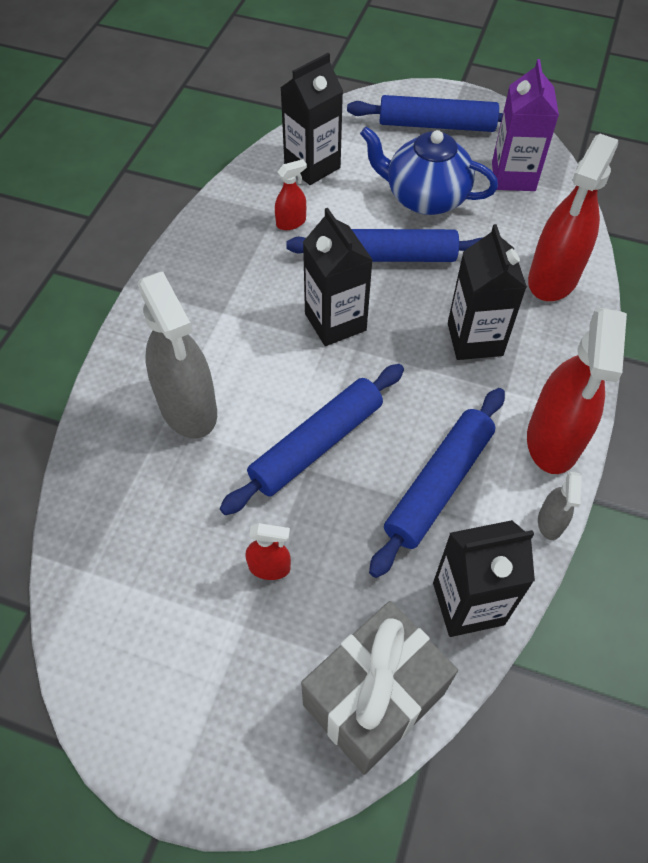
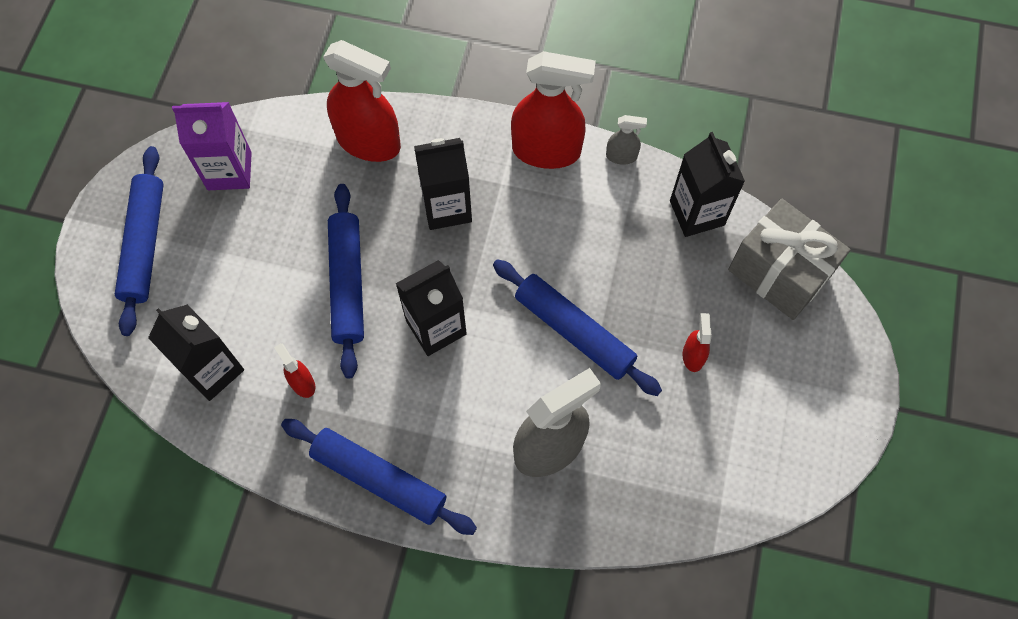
camera: 95 degrees left, 10 degrees up
(424, 198) = (262, 253): blue teapot -> none
(439, 485) = (600, 234): blue rolling pin -> blue rolling pin (379, 478)

